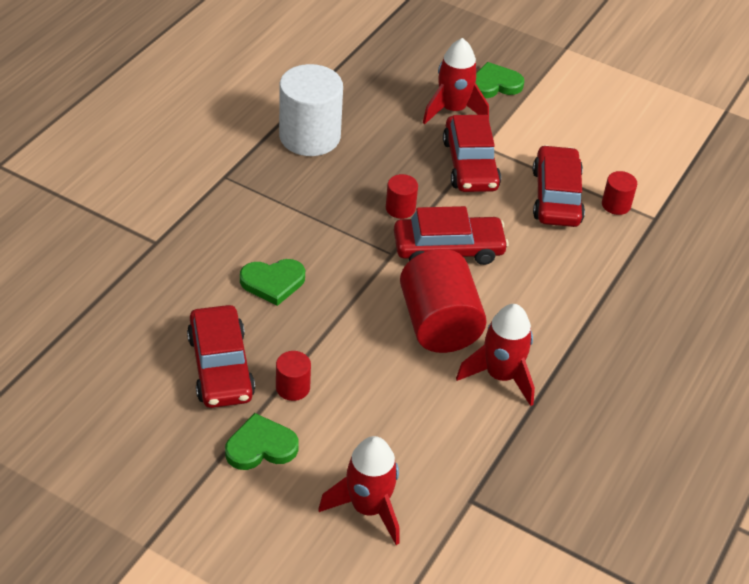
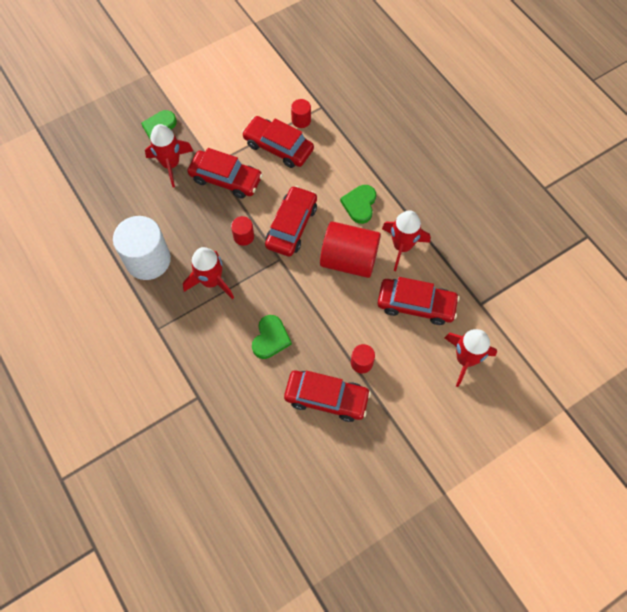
camera: 60 degrees left, 20 degrees up
(261, 446) = (398, 399): green heart -> green heart (359, 205)
(317, 200) = (211, 281): none -> red rocket
(418, 421) = (416, 305): none -> red car

